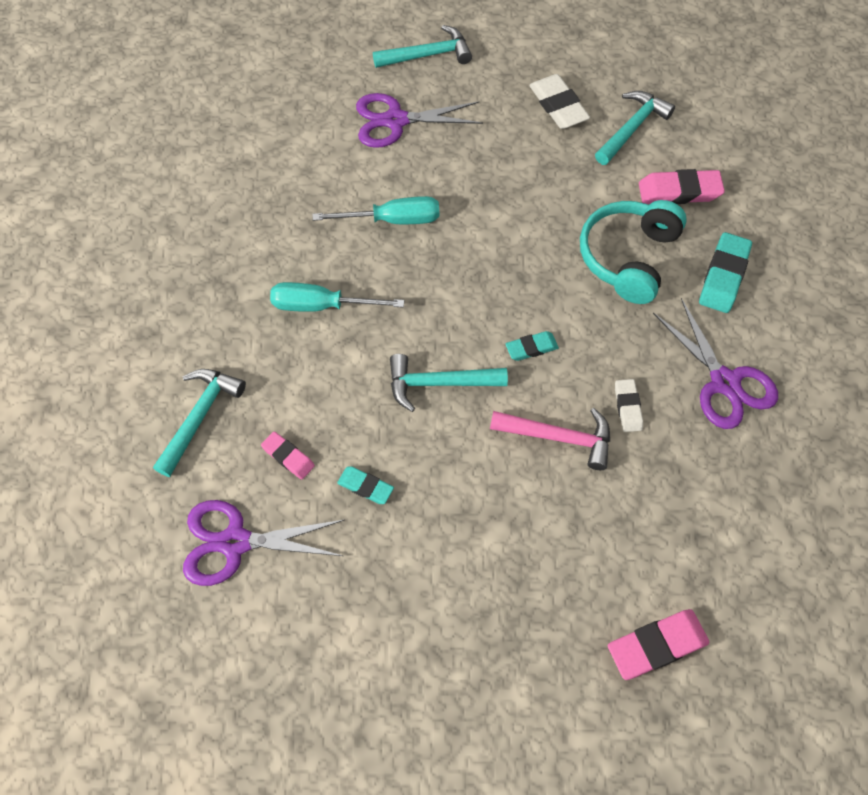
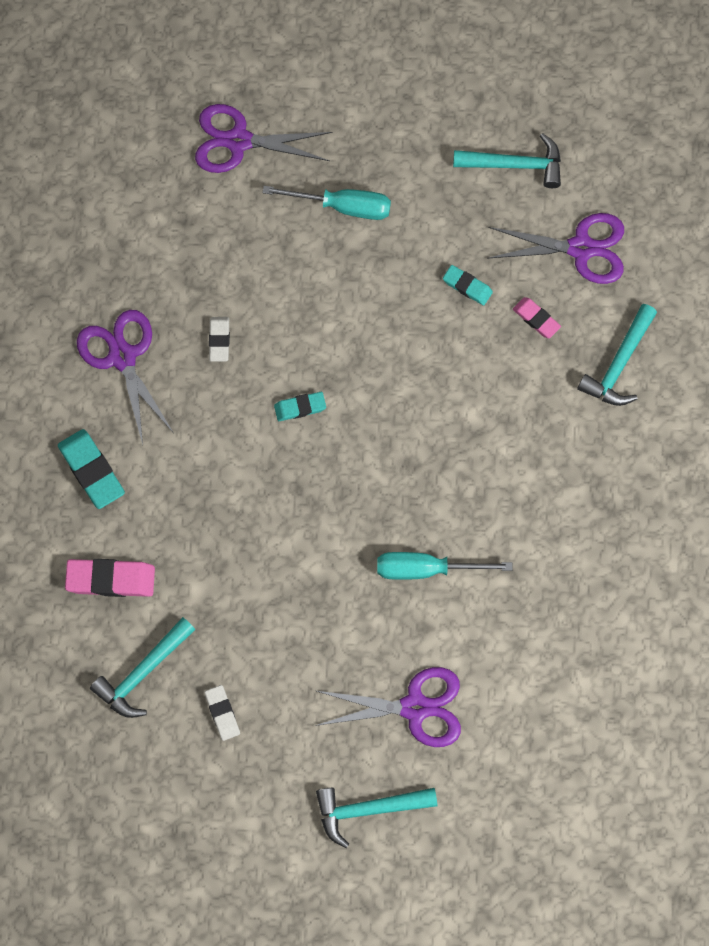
camera: 175 degrees left, 10 degrees up
(322, 306) = (504, 471): turquoise screwdriver -> turquoise screwdriver (343, 206)
(439, 383) = (393, 378): turquoise hammer -> turquoise hammer (515, 164)
(558, 106) = (222, 713): white eraser -> white eraser, size x0.59
(559, 437) = (288, 317): pink hammer -> none
(628, 257) = (184, 501): turquoise headphones -> none
(656, 645) = (238, 141): pink eraser -> purple scissors
(723, 276) = (91, 471): turquoise eraser -> turquoise eraser turned 60 degrees counterclockwise

